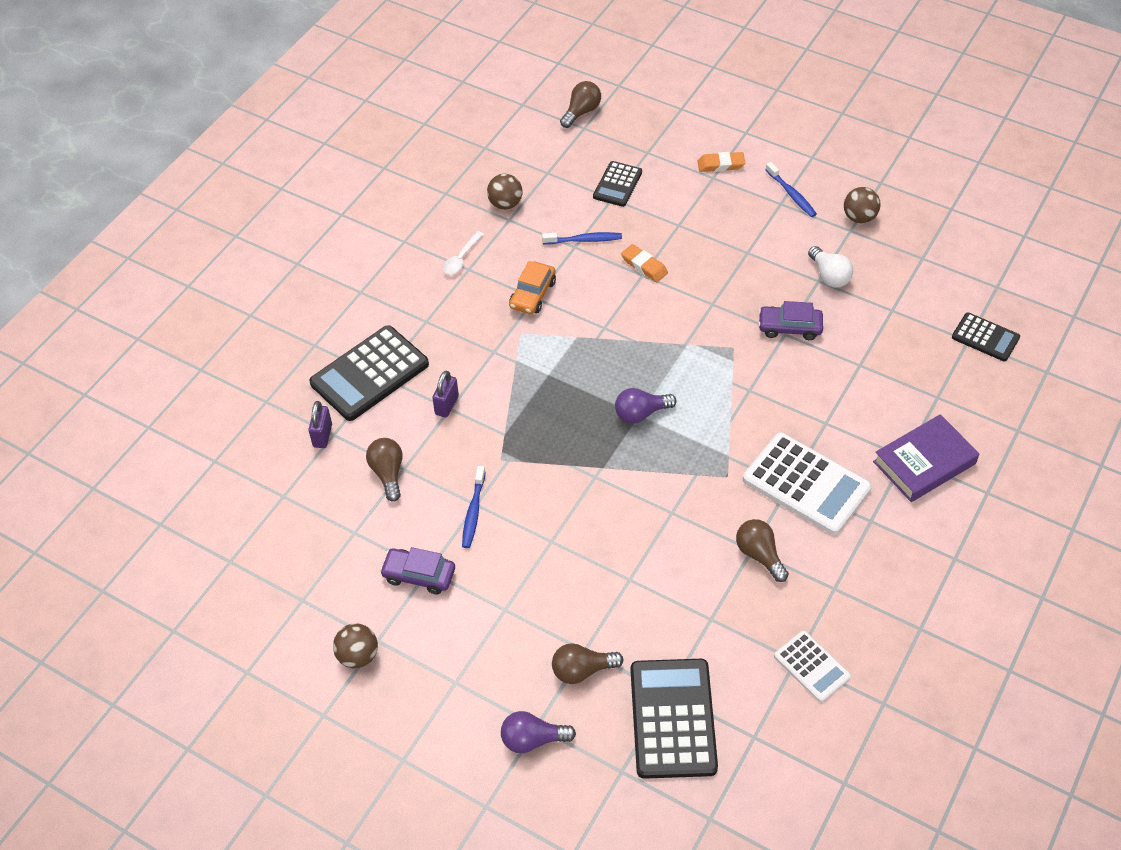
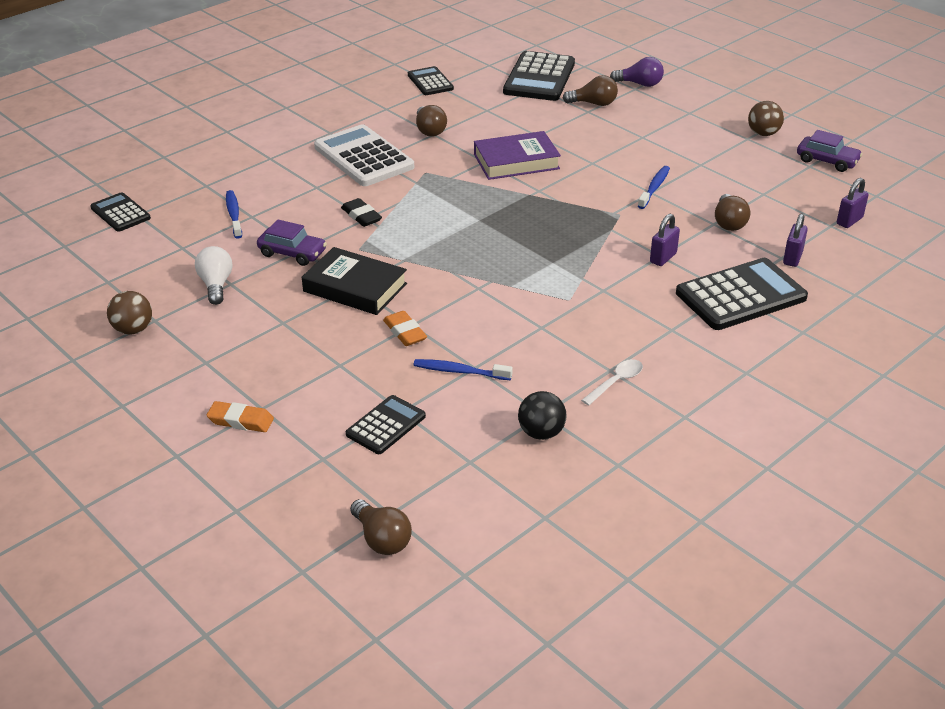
camera: 165 degrees left, 15 degrees down
(263, 508) = (849, 221): none -> purple padlock
(419, 575) = (709, 163): purple car -> purple car (827, 161)
(505, 204) = (541, 433): brown ball -> black ball
(532, 294) = (543, 330): orange car -> none
(581, 112) = (381, 539): brown light bulb -> brown light bulb turned 90 degrees counterclockwise
(641, 413) = (476, 220): purple light bulb -> none
(710, 301) = (355, 287): none -> black book
(755, 391) = (361, 216): none -> black eraser
(791, 194) = (185, 368): blue toothbrush -> blue toothbrush (234, 214)
(812, 666) = (430, 82): white calculator -> black calculator
(924, 463) = (258, 152): purple book -> purple book (516, 161)

